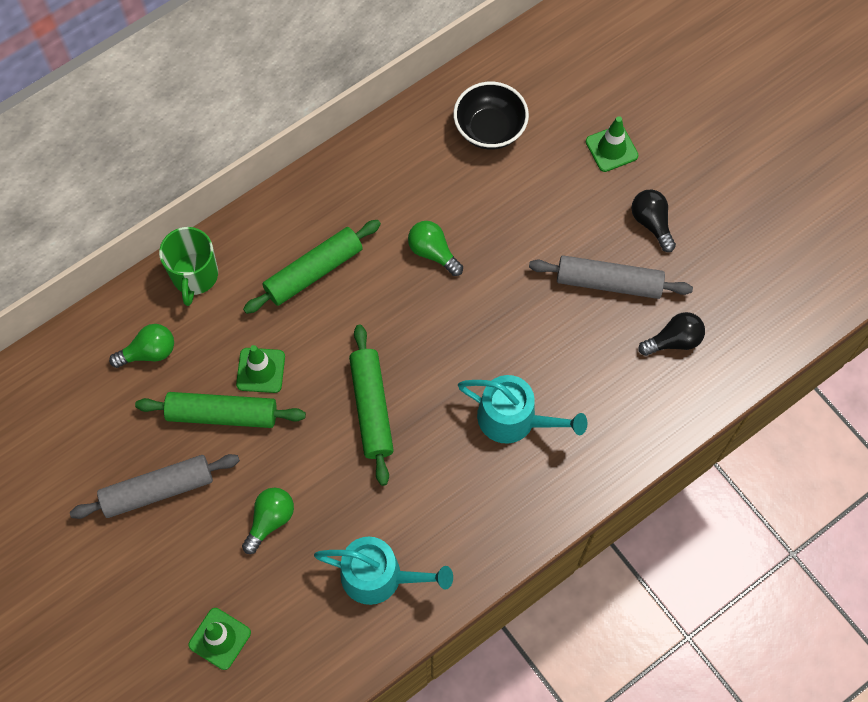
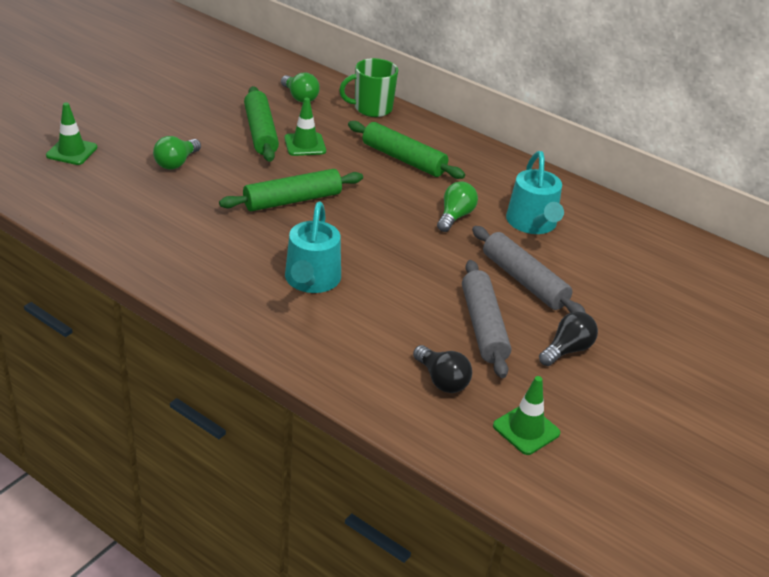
camera: 70 degrees right, 30 degrees down
(158, 490) = (189, 113): grey rolling pin -> grey rolling pin (524, 281)
(270, 520) = (176, 163): green light bulb -> green light bulb turned 105 degrees clockwise
(379, 576) = (138, 221): turquoise watering can -> turquoise watering can (532, 223)
(489, 129) = (597, 235): black bowl -> none
(611, 149) = (632, 313): green traffic cone -> green traffic cone (526, 429)

